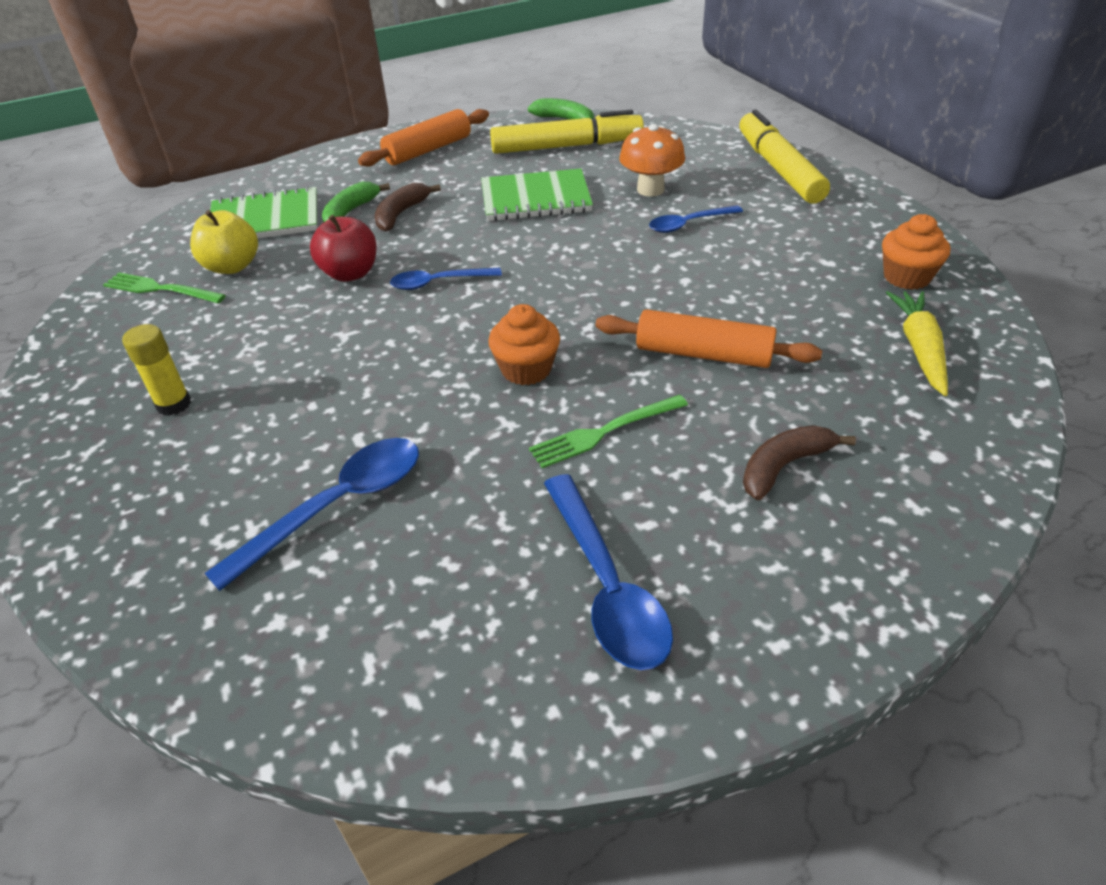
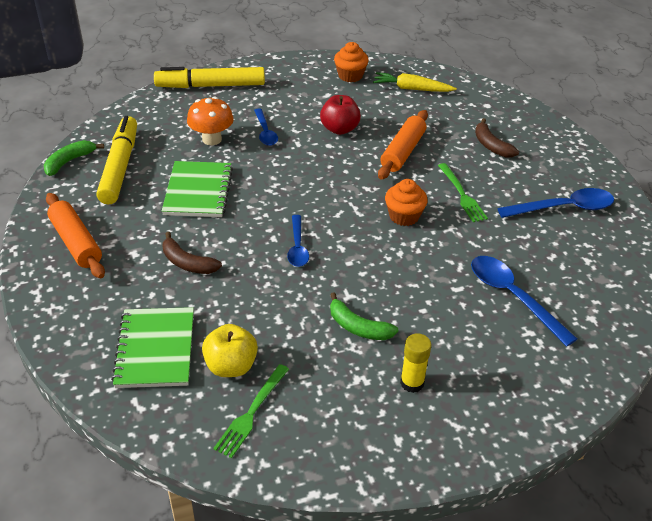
camera: 85 degrees left, 0 degrees up
(350, 213) = (170, 293): green banana -> green banana (358, 327)
(350, 273) = (268, 292): red apple -> red apple (339, 129)

